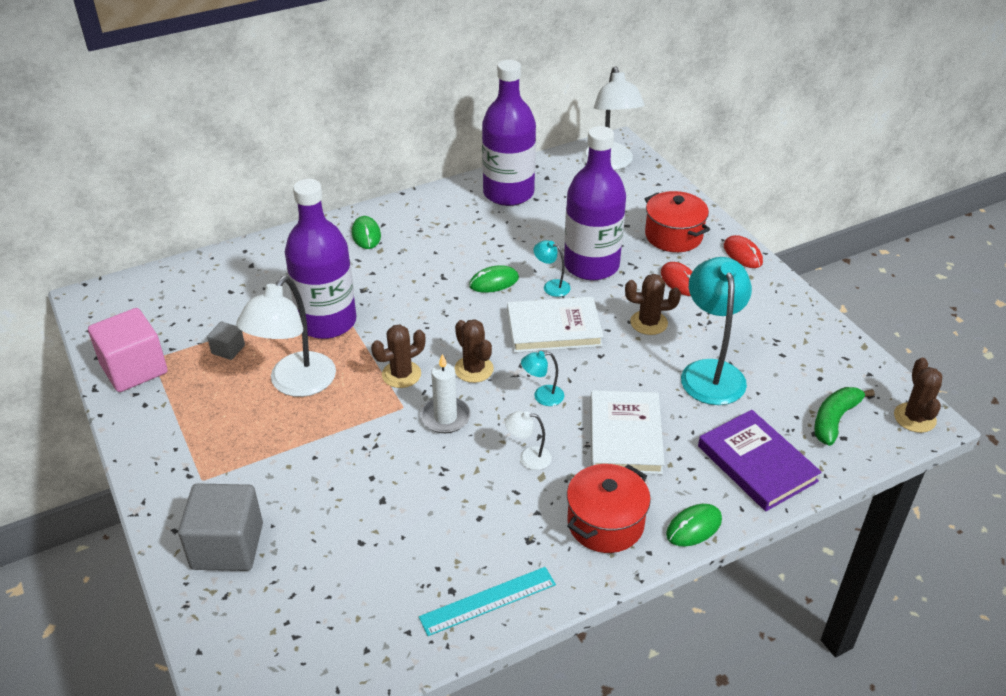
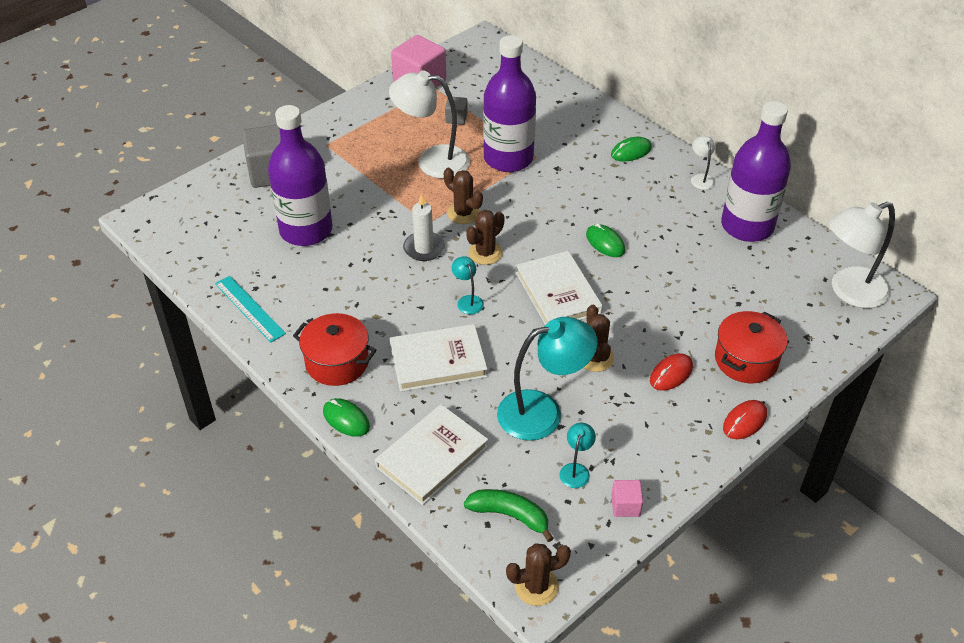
camera: 75 degrees right, 5 degrees up
(528, 458) = (394, 304): white lamp -> white lamp (701, 178)
(551, 286) = (617, 281): turquoise lamp -> turquoise lamp (576, 470)
(591, 265) = (663, 304): purple bottle -> purple bottle (306, 230)
(757, 463) = (432, 457): purple book -> white book
(828, 343) = (625, 505): none -> pink cube

